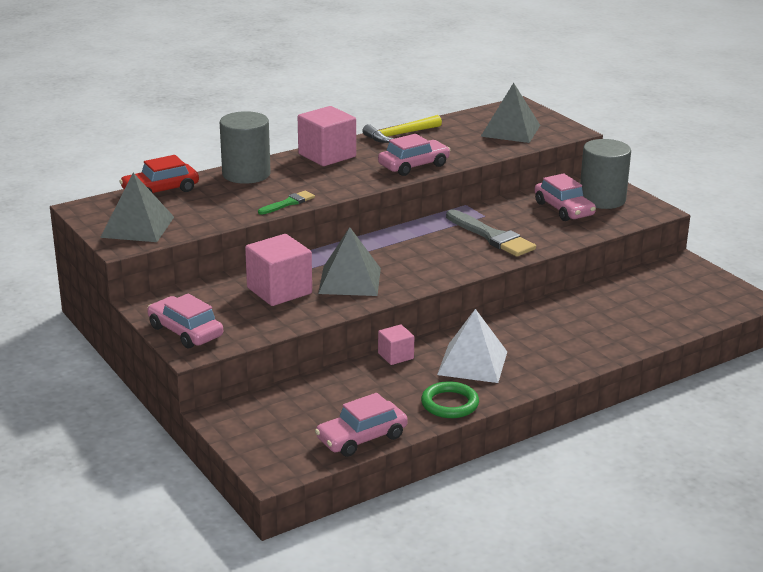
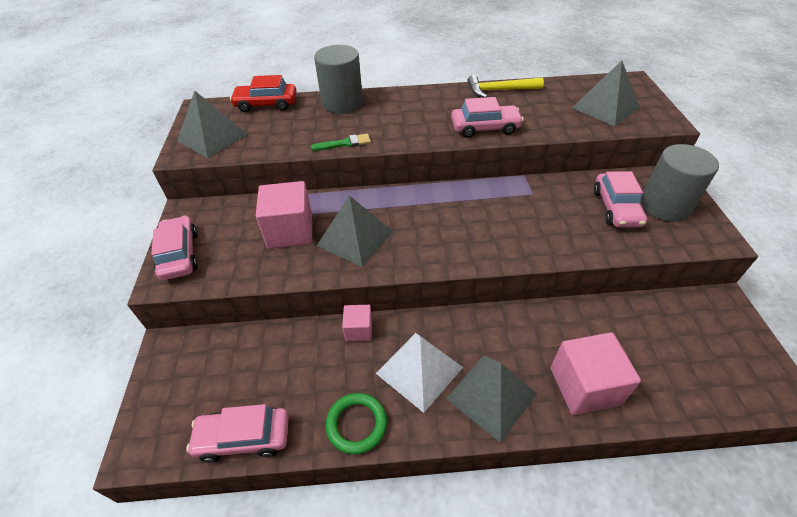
camera: 30 degrees right, 20 degrees up
(327, 155) = (421, 98): pink cube -> pink cube (584, 386)
(492, 237) = (522, 223): grey brush -> none
(543, 359) = (491, 396): none -> grey pyramid

